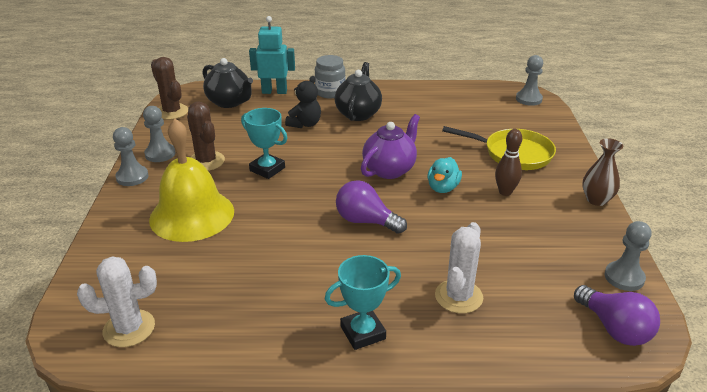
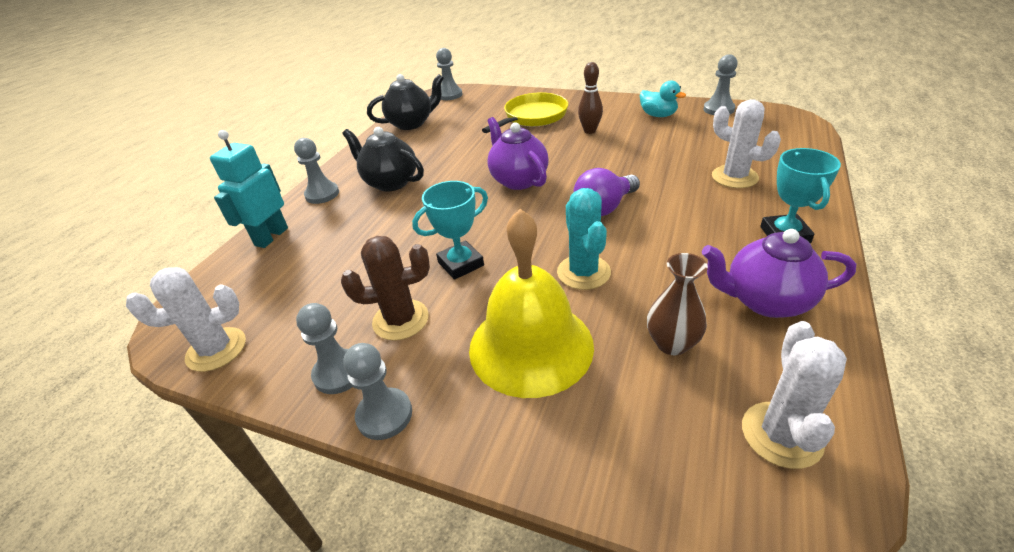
camera: 65 degrees left, 5 degrees up
(172, 112) = (216, 349): brown cactus -> white cactus
(229, 102) = (255, 281): black teapot -> black teapot (411, 123)
(262, 320) = (765, 301): none -> purple teapot
(273, 224) = (583, 272): none -> turquoise cactus
(305, 124) = (378, 222): black teddy bear -> none
(330, 92) = (322, 194): grey jar -> grey pawn
(443, 188) = (567, 157): turquoise duck -> turquoise duck (658, 115)
(596, 200) = (619, 99): brown vase -> brown vase (672, 343)
(614, 328) = (777, 124): purple light bulb -> none

